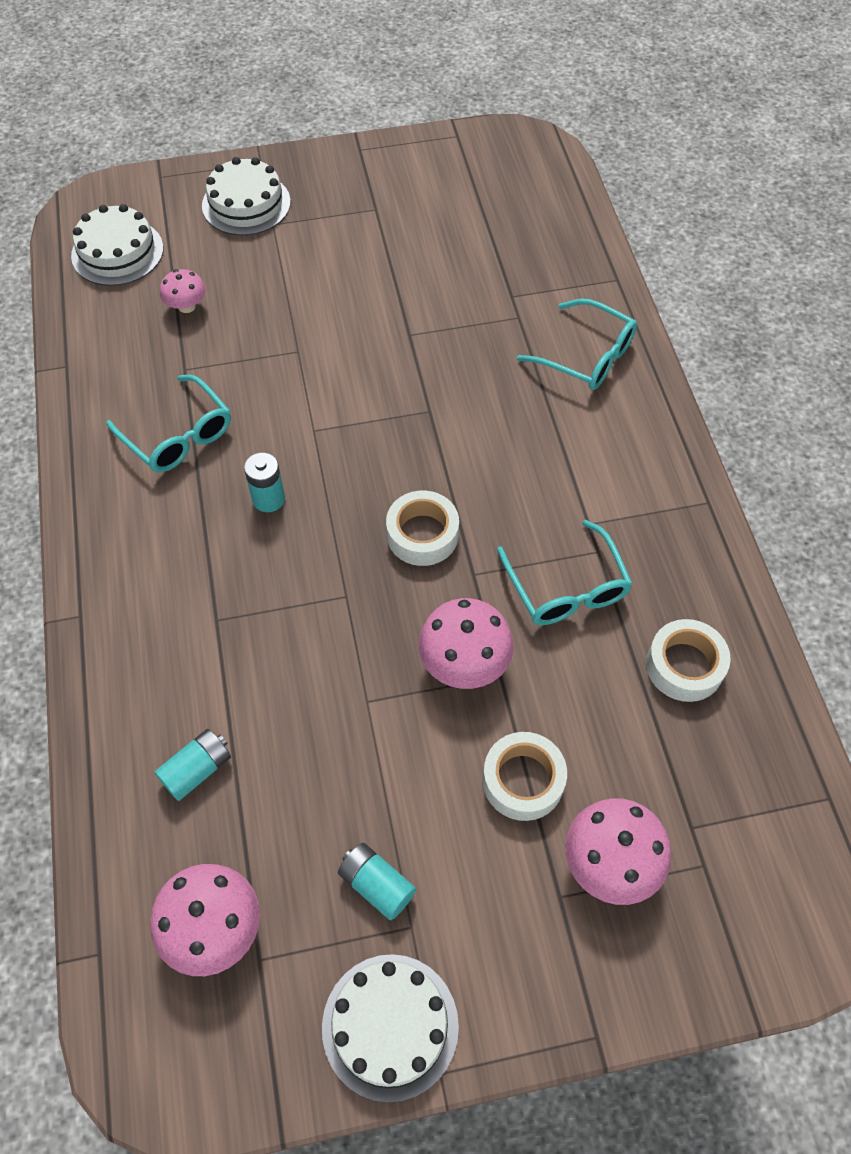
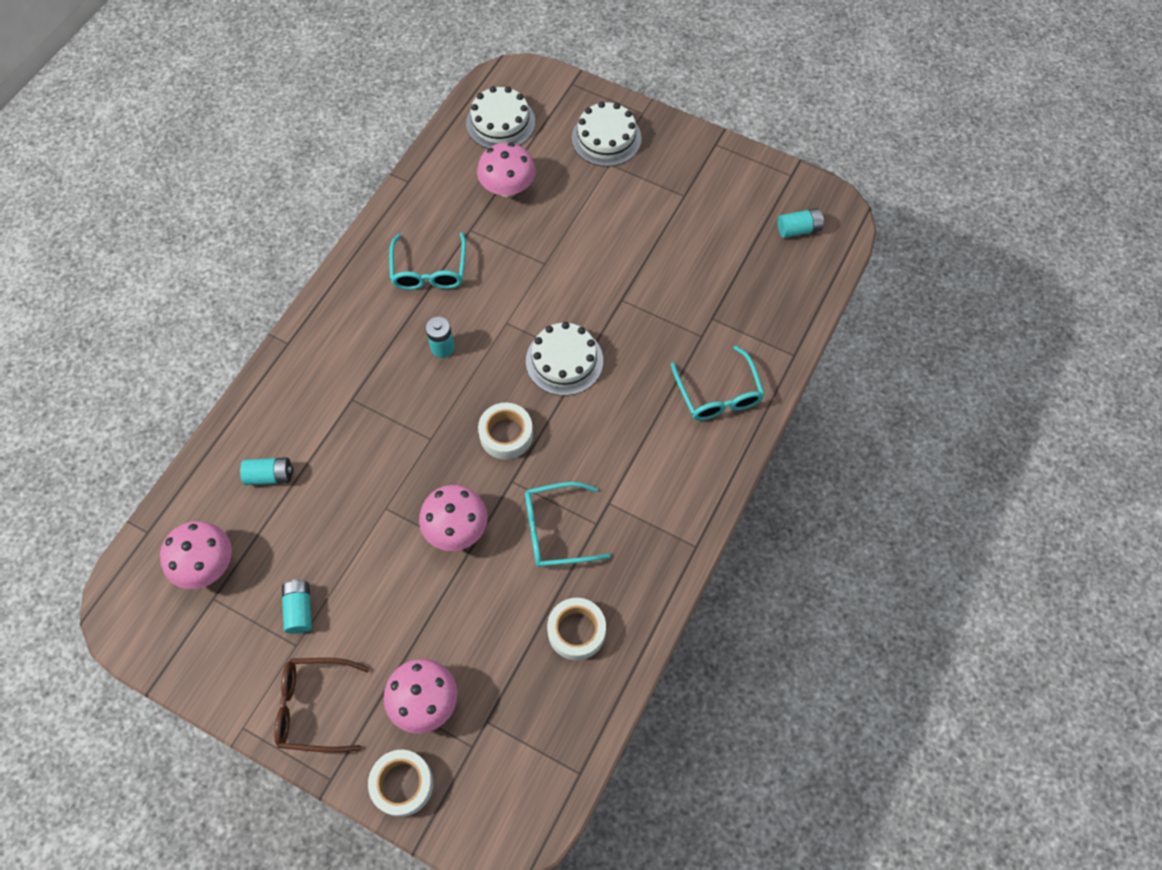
camera: 40 degrees right, 5 degrees up
(187, 306) = (508, 188): pink mushroom -> pink mushroom, size x1.67
(390, 1026) = (241, 684): white cake -> white cake (564, 361)
(499, 975) = (314, 707): none -> brown glasses
(510, 175) = (798, 229): none -> turquoise battery
(523, 780) = (423, 619): white tape -> white tape (402, 784)
(566, 586) = (556, 530): turquoise glasses -> turquoise glasses turned 60 degrees clockwise

